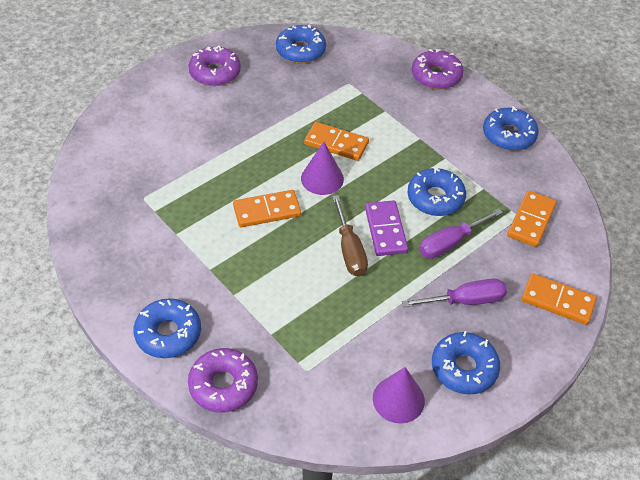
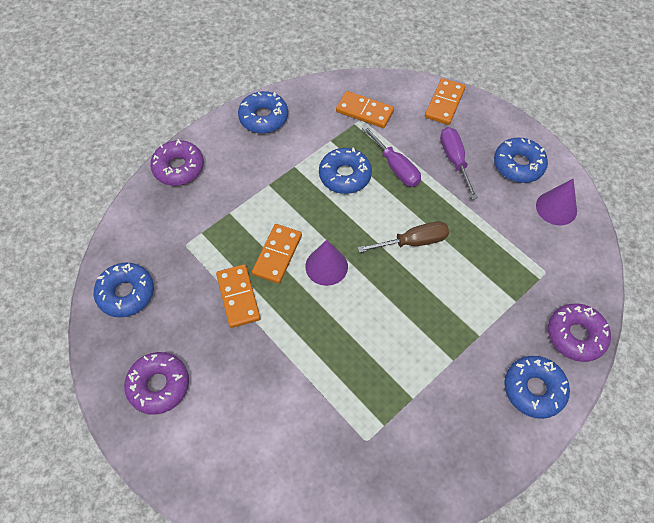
camera: 90 degrees left, 10 degrees up
(267, 211) = (373, 313): orange domino -> orange domino (238, 297)
(385, 230) = (387, 214): purple domino -> none

